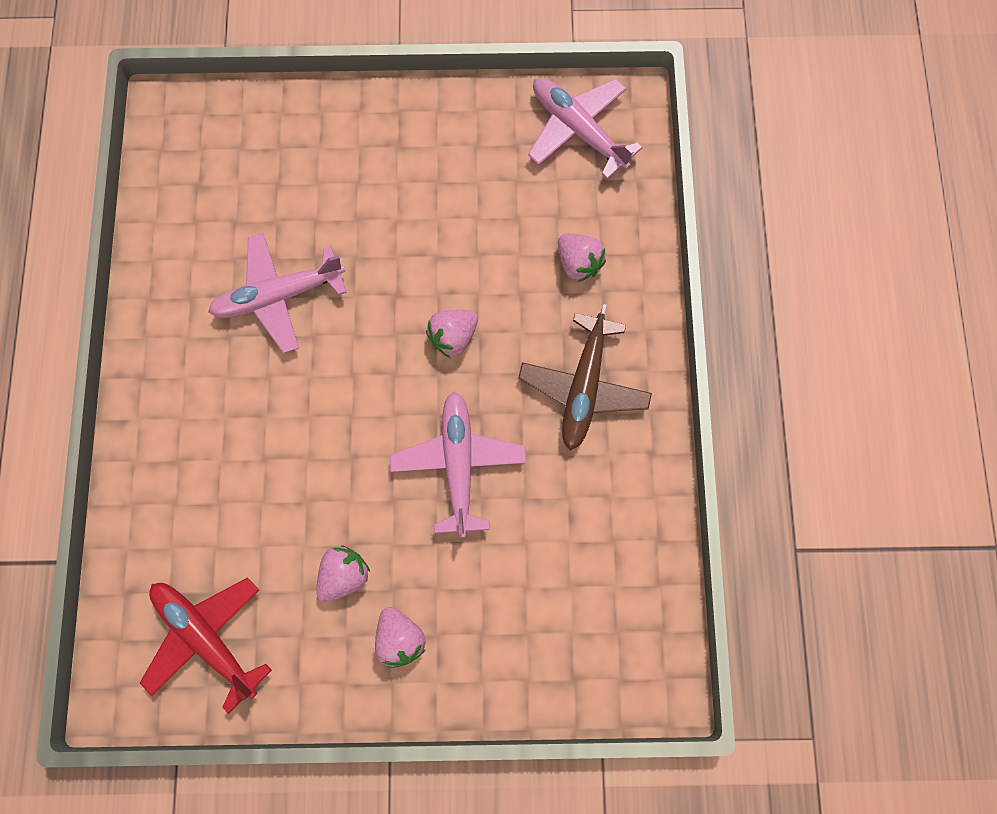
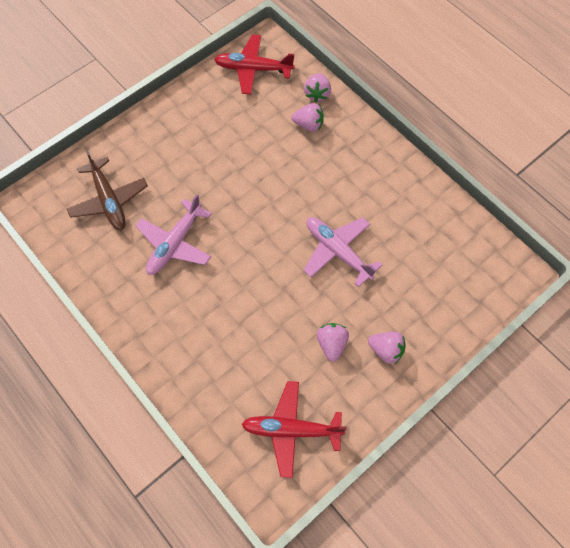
camera: 40 degrees left, 10 degrees down
(453, 337) = (281, 198): pink strawberry -> pink strawberry (317, 94)
(578, 130) = (253, 69): pink plane -> red plane
(583, 387) = (362, 175): brown plane -> brown plane (109, 200)

